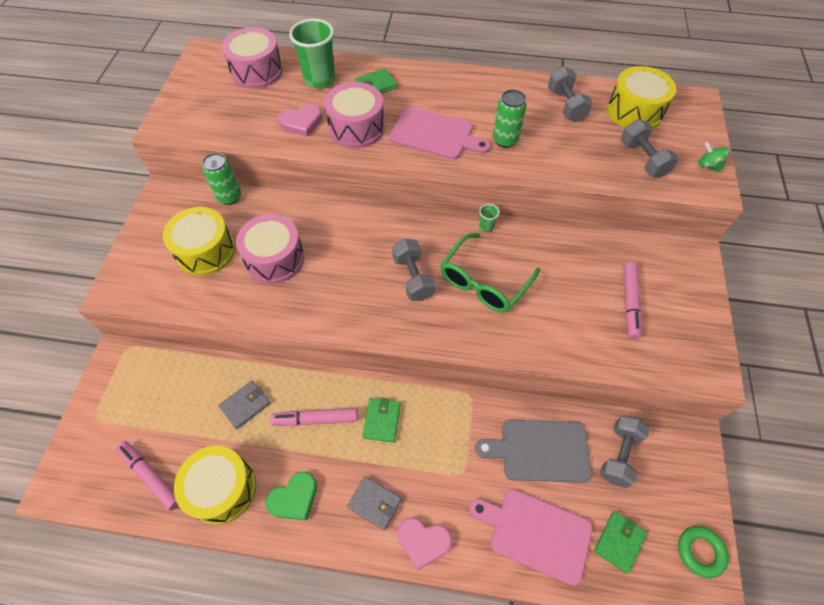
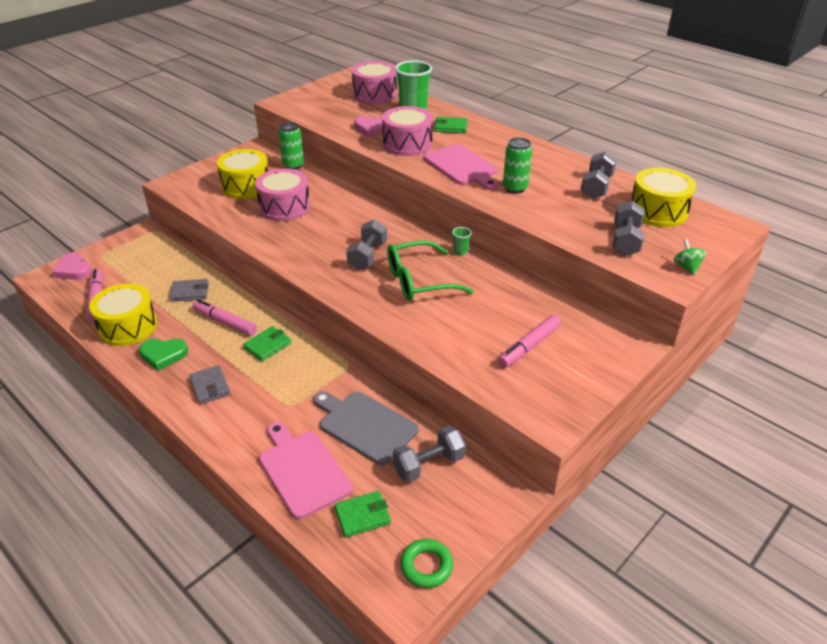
camera: 35 degrees right, 20 degrees down
(423, 542) = (217, 426): pink heart -> pink heart (74, 270)

